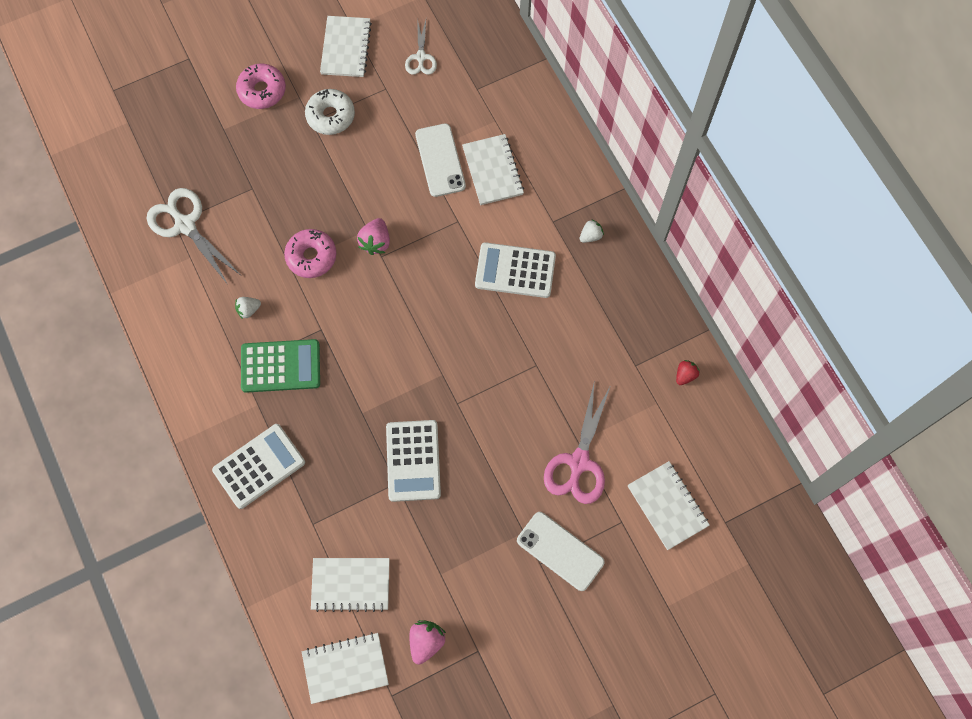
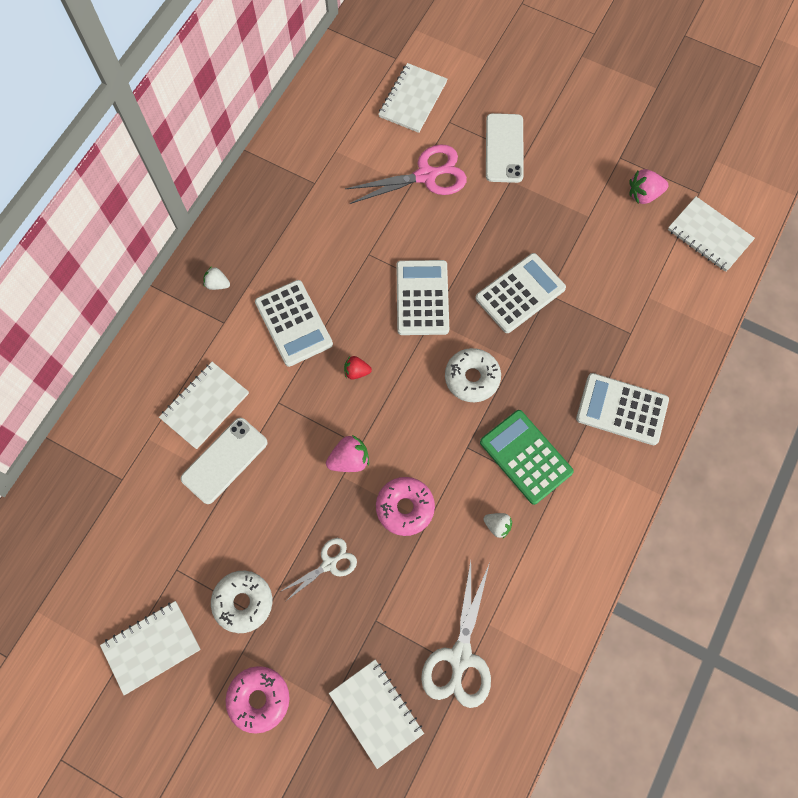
camera: 125 degrees left, 0 degrees up
(351, 584) = (650, 273): white notebook -> white notebook (376, 712)
(371, 371) = (472, 378): none -> white donut
(421, 57) = (116, 560): white scissors -> white scissors (329, 564)
(466, 380) = (422, 298): none -> white calculator
(685, 375) = (297, 144): red strawberry -> red strawberry (356, 371)

